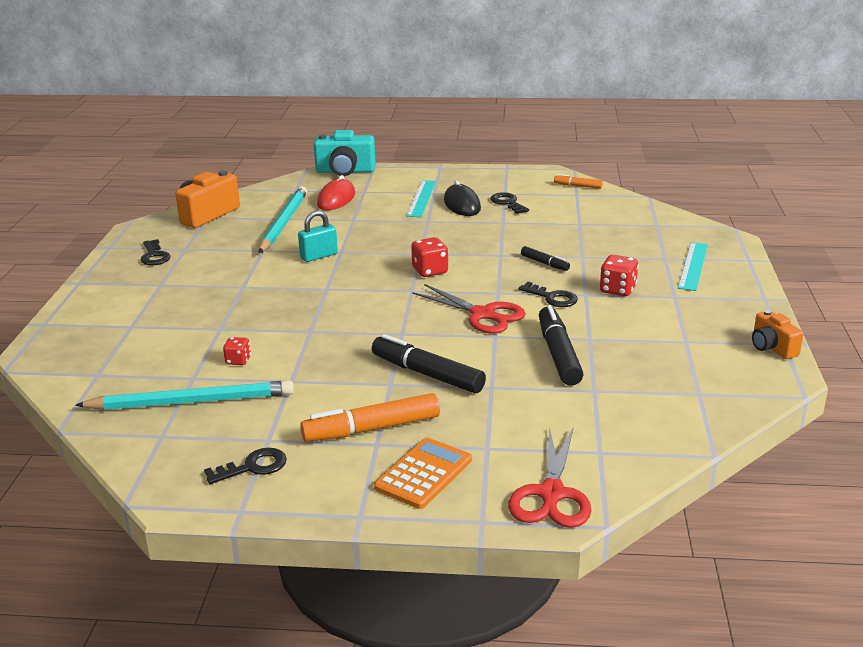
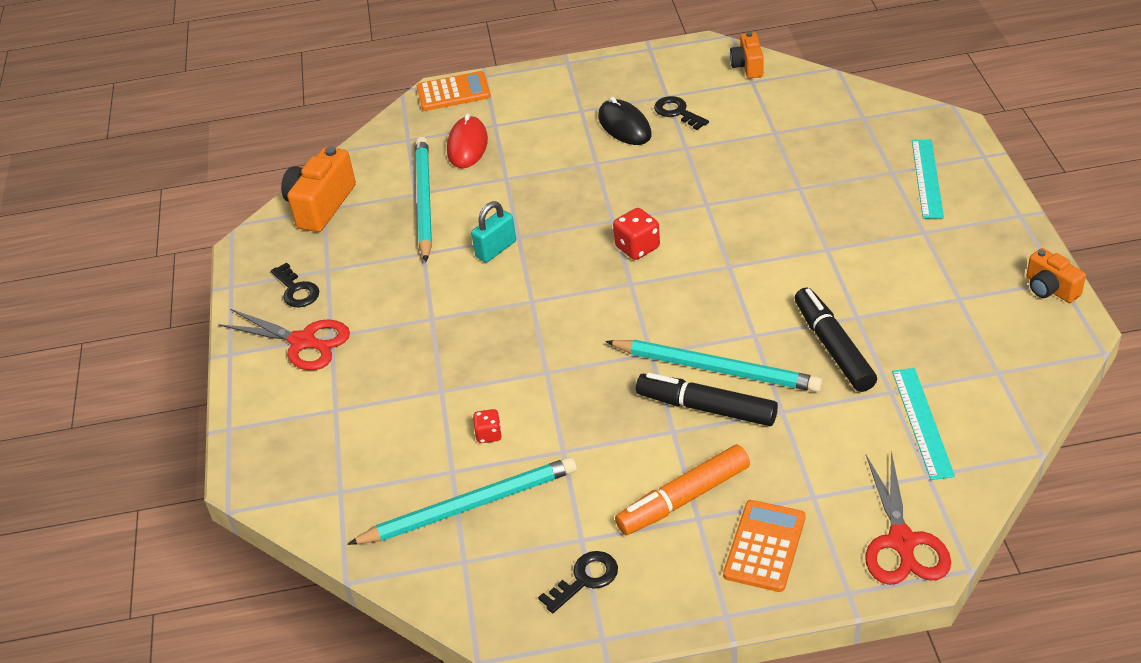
camera: 10 degrees left, 15 degrees up
(345, 171) = (453, 92): turquoise camera -> orange calculator
(421, 198) = (571, 124): turquoise ruler -> turquoise ruler (922, 422)
(450, 351) = (716, 369): none -> turquoise pencil
(483, 315) = (728, 305): red scissors -> red scissors (303, 342)
(544, 263) = (762, 208): black marker -> none
(552, 298) = (793, 262): black key -> none
(577, 186) = (748, 66): orange marker -> orange camera
(617, 290) = (859, 234): red dice -> none

